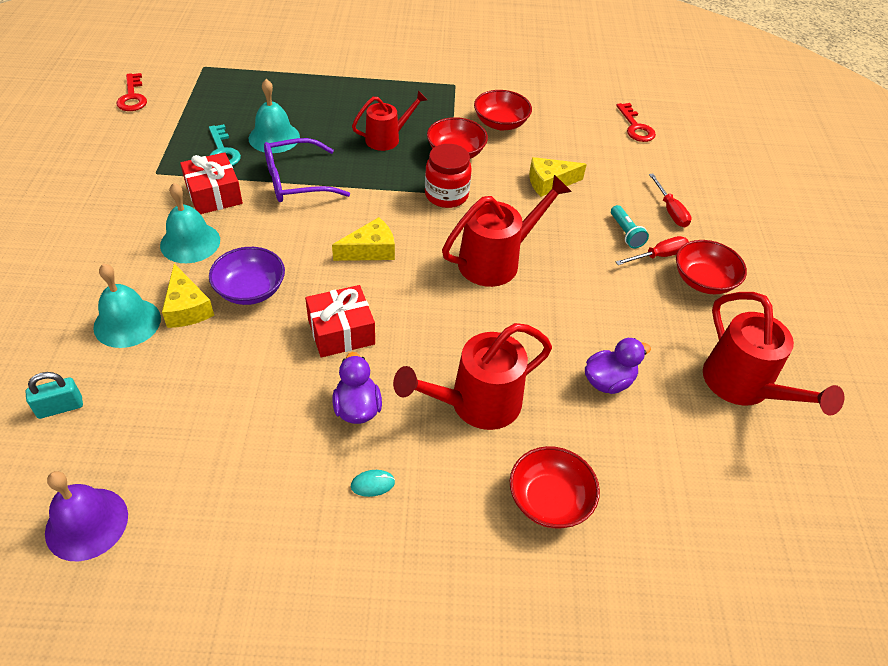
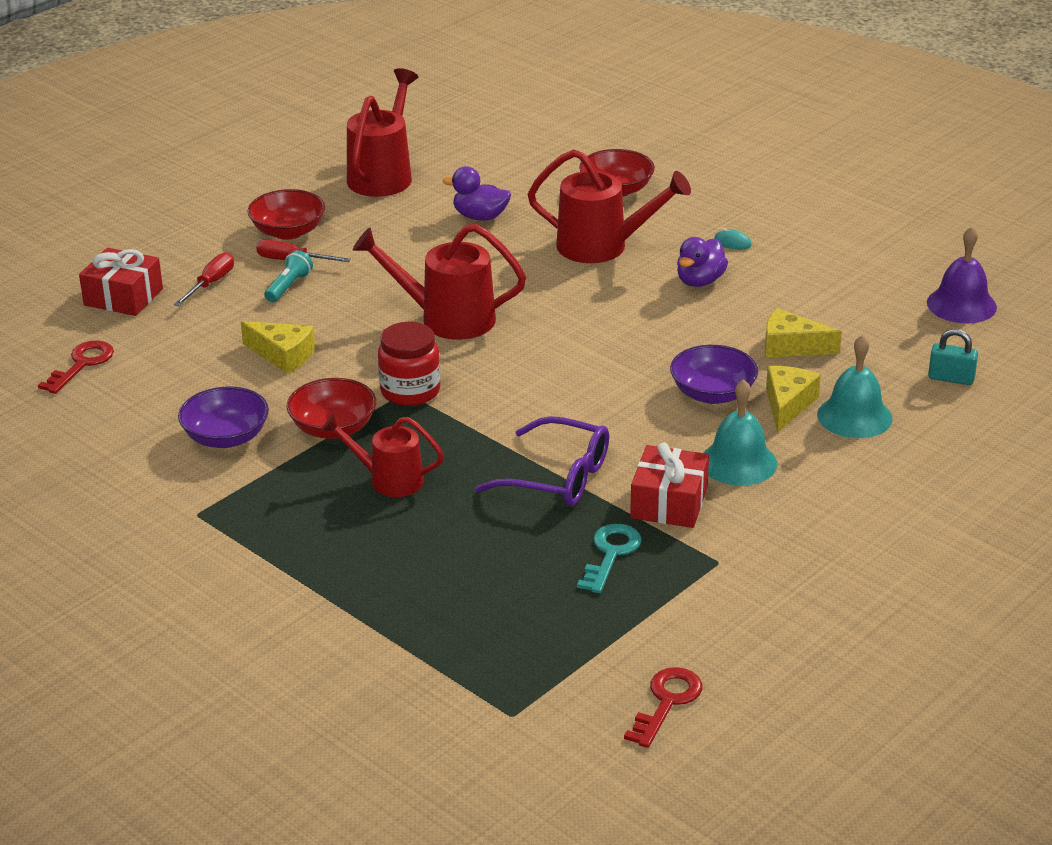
camera: 135 degrees left, 15 degrees down
(274, 137) = (527, 544): turquoise bell -> none
(341, 332) = (659, 330): red gift -> red gift (123, 297)
(370, 250) = (557, 377): yellow cheese -> yellow cheese (791, 346)
(500, 123) = (226, 437): red bowl -> purple bowl

